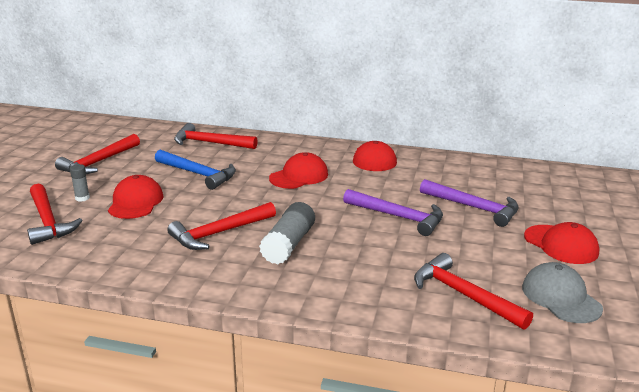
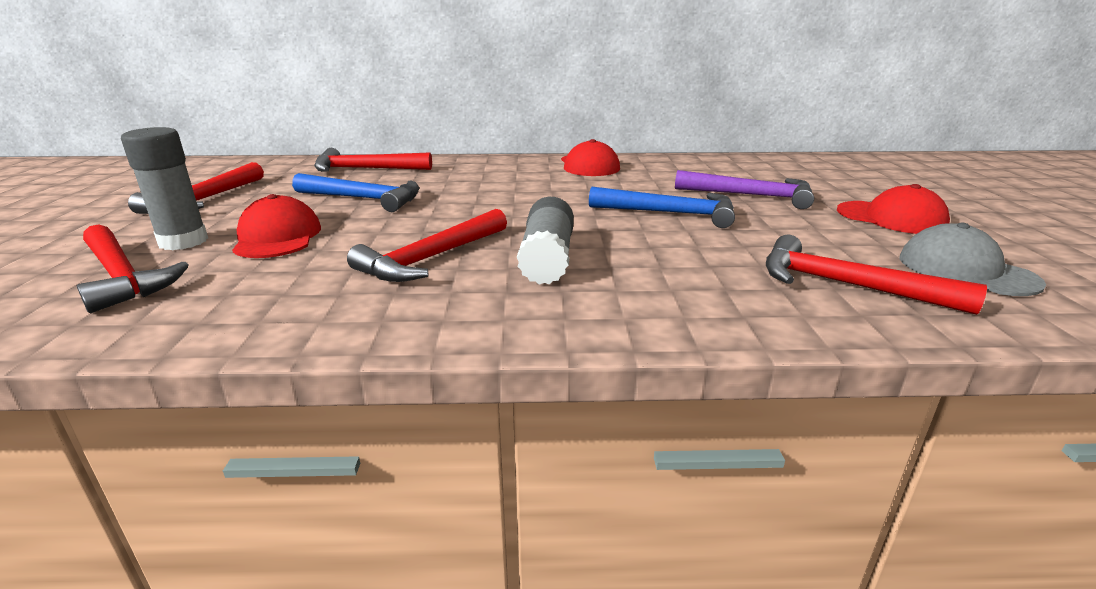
camera: 15 degrees left, 0 degrees up
(82, 198) = (183, 241): grey glue stick -> grey glue stick, size x1.93
(299, 176) = (507, 188): red cap -> none
(398, 217) = (670, 213): purple hammer -> blue hammer

